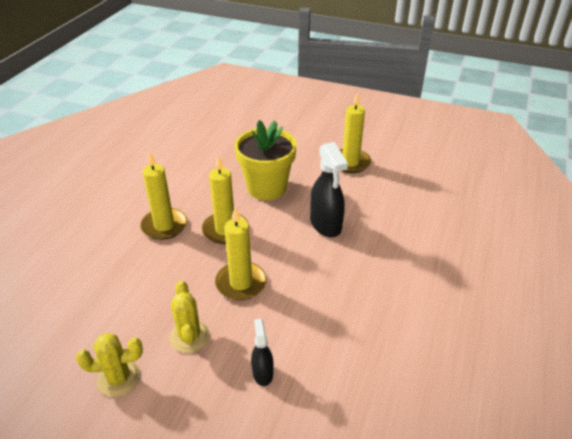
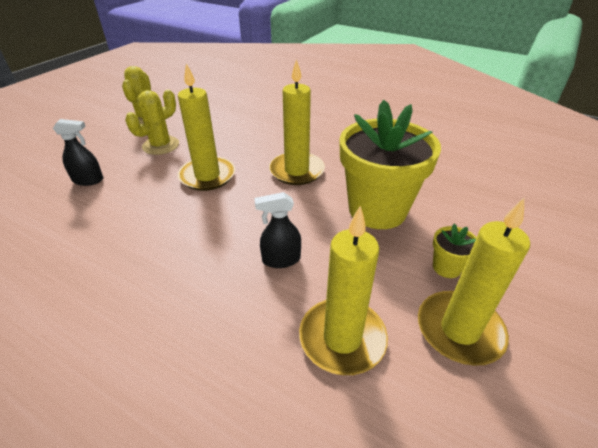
camera: 100 degrees right, 0 degrees up
(164, 226) = (314, 135): yellow candle -> yellow candle (342, 338)
(189, 336) = (161, 145): yellow cactus -> yellow cactus turned 45 degrees counterclockwise
(311, 164) = (446, 267): none -> yellow flower pot
(326, 224) = (281, 260): black spray bottle -> black spray bottle, size x0.55

